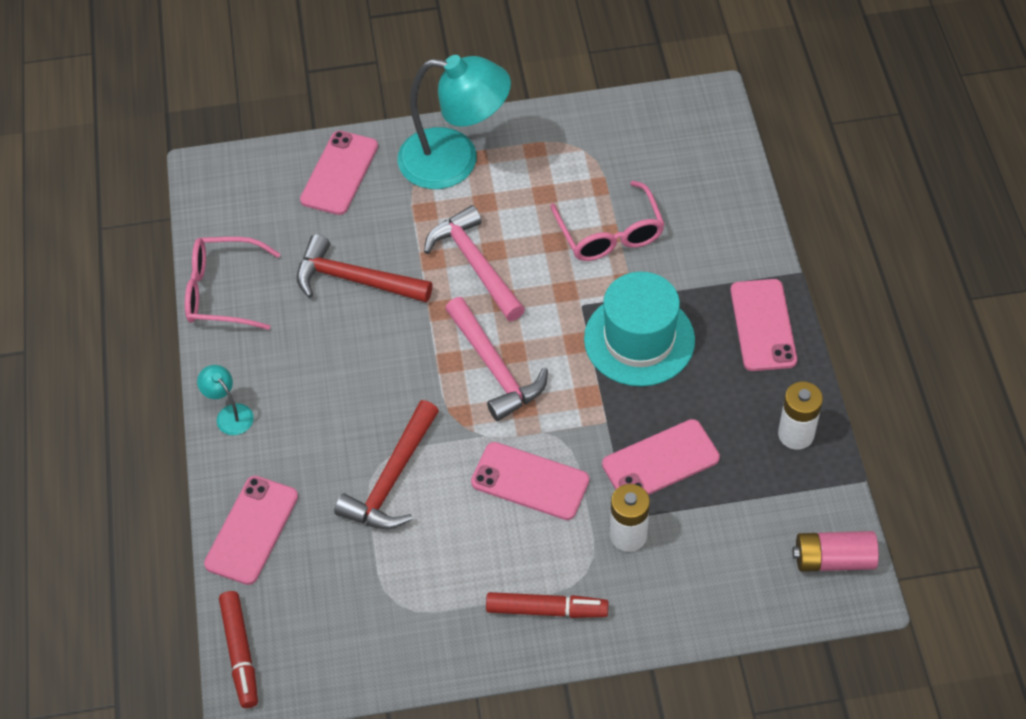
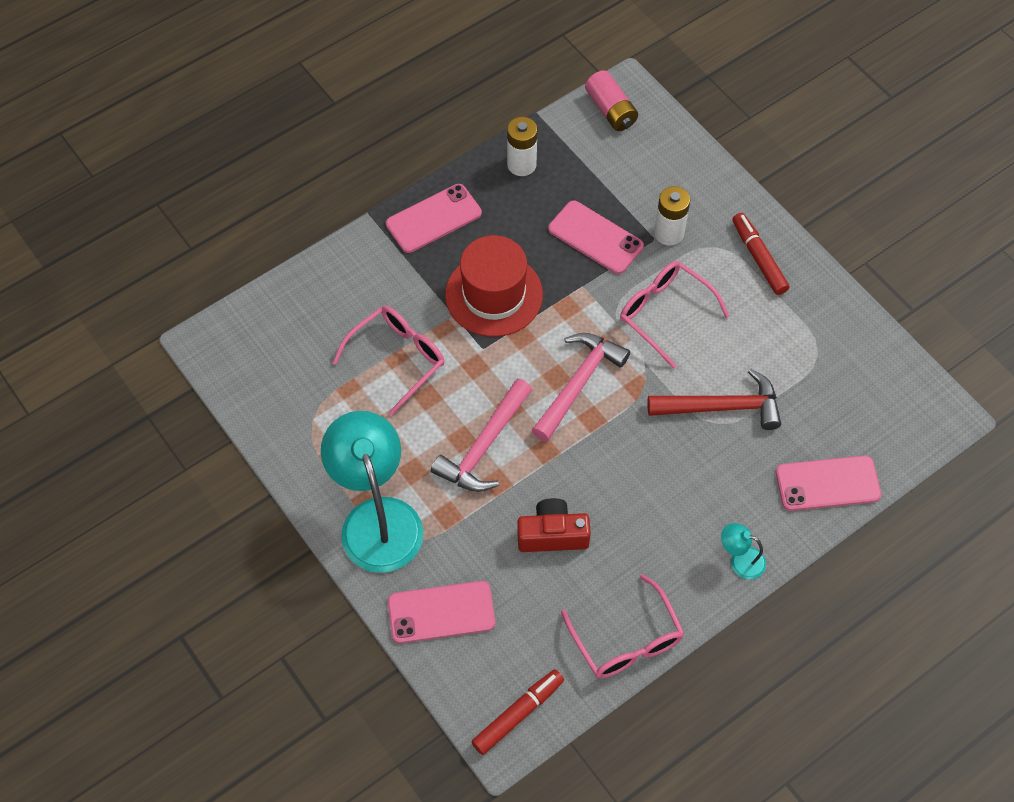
camera: 120 degrees left, 5 degrees up
(230, 414) = (740, 560): turquoise lamp -> turquoise lamp turned 90 degrees clockwise
(240, 653) = (924, 435): red marker -> red marker (518, 714)
(354, 279) = (552, 534): red hammer -> red camera
(530, 481) = (664, 313): pink phone -> pink glasses
(639, 339) = (494, 295): turquoise hat -> red hat

